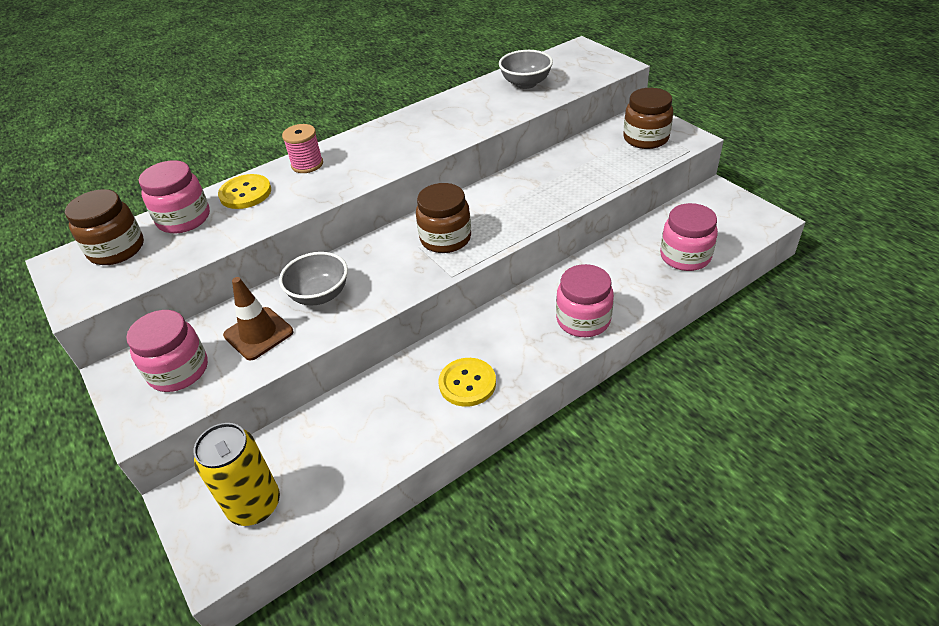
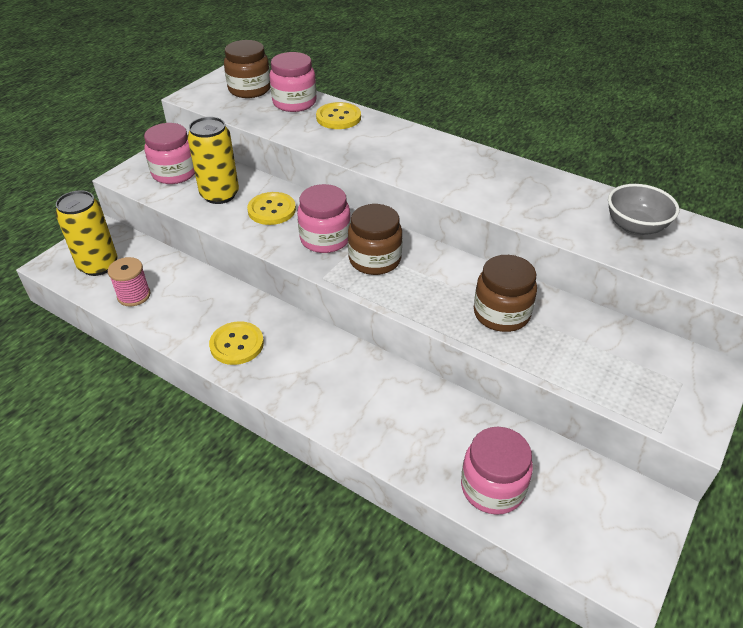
camera: 65 degrees right, 0 degrees up
(258, 333) = (220, 194): brown traffic cone -> yellow can
(307, 164) = (394, 133): pink spool -> pink spool (134, 295)
(320, 295) = (272, 210): grey bowl -> yellow button
(583, 320) = (345, 410): pink jar -> pink jar (325, 239)
(645, 138) = (657, 380): brown jar -> brown jar (501, 314)

